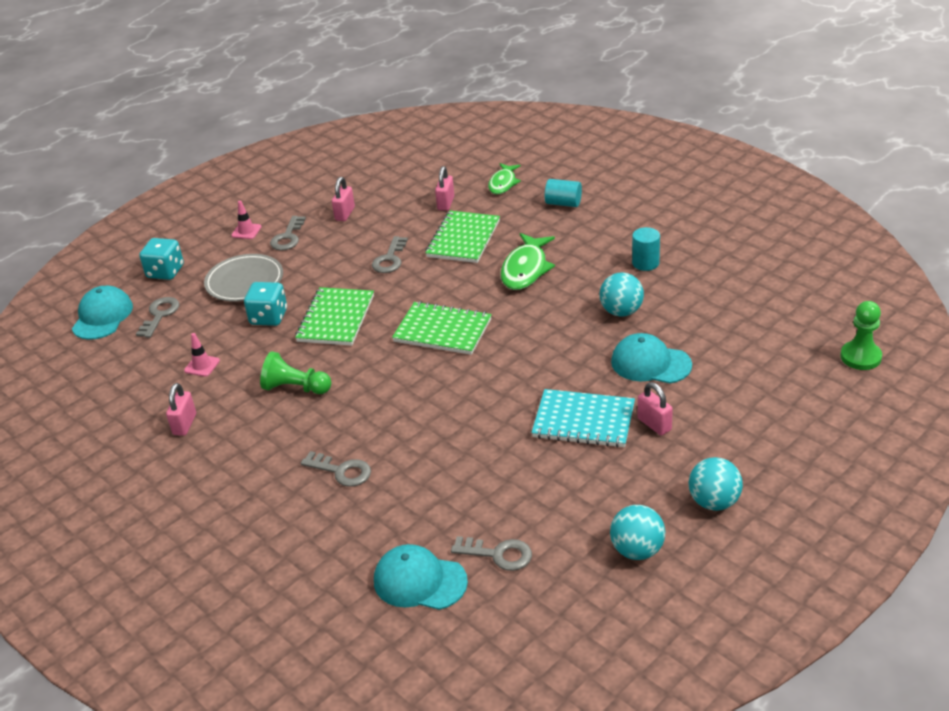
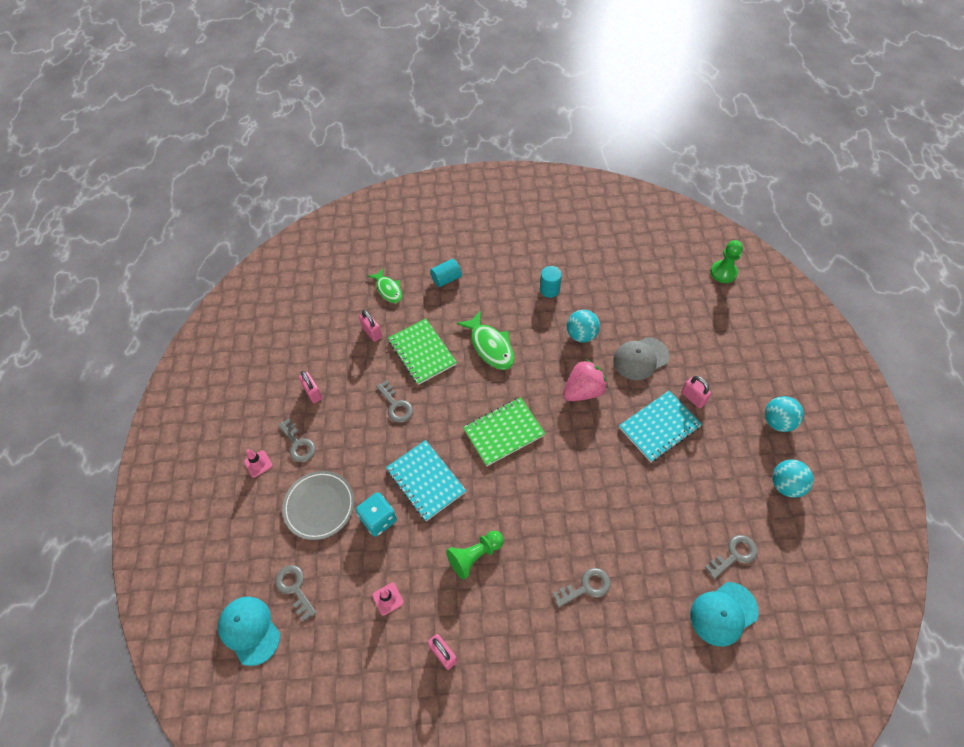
camera: 50 degrees left, 20 degrees up
(165, 272) = (244, 549): turquoise dice -> none
(336, 319) = (426, 481): green notebook -> turquoise notebook
(556, 350) = (583, 391): none -> pink strawberry
(650, 363) = (640, 358): turquoise cap -> grey cap
(654, 424) = (693, 398): pink padlock -> pink padlock turned 45 degrees clockwise

